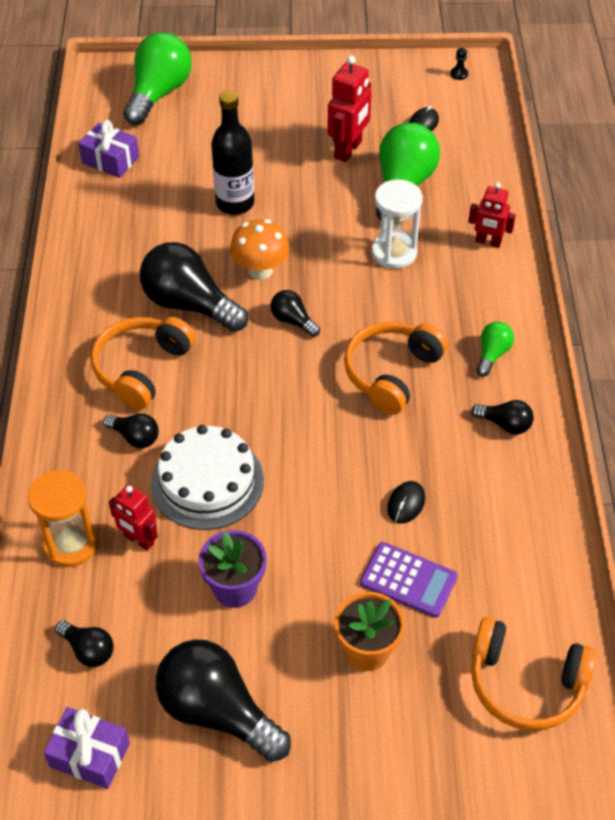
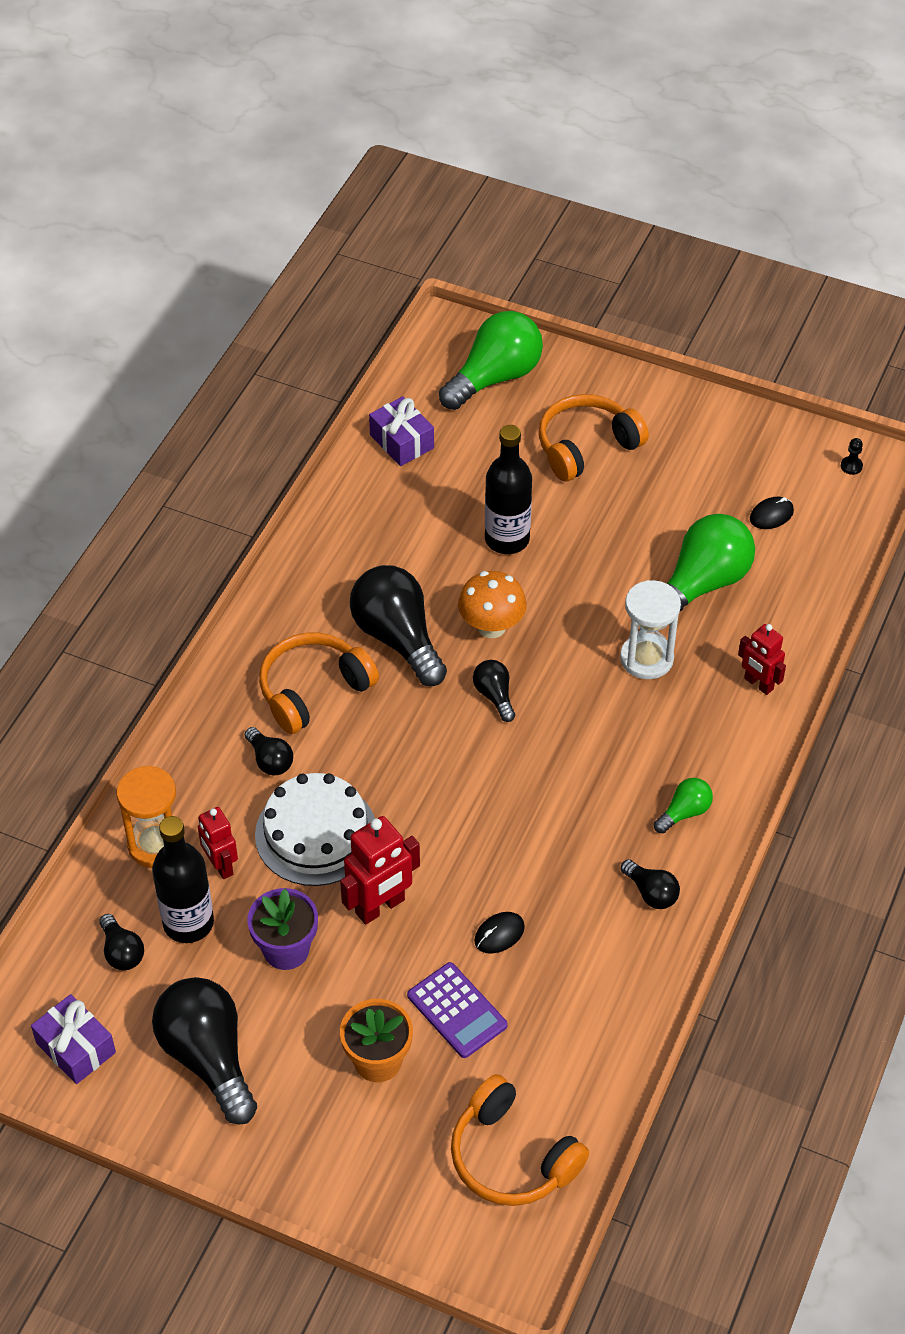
camera: 25 degrees right, 0 degrees up
(136, 600) = (188, 923): none -> black bottle
(348, 150) = (667, 518): red robot -> red robot (380, 907)
(391, 373) = (565, 792): orange headphones -> orange headphones (586, 446)

